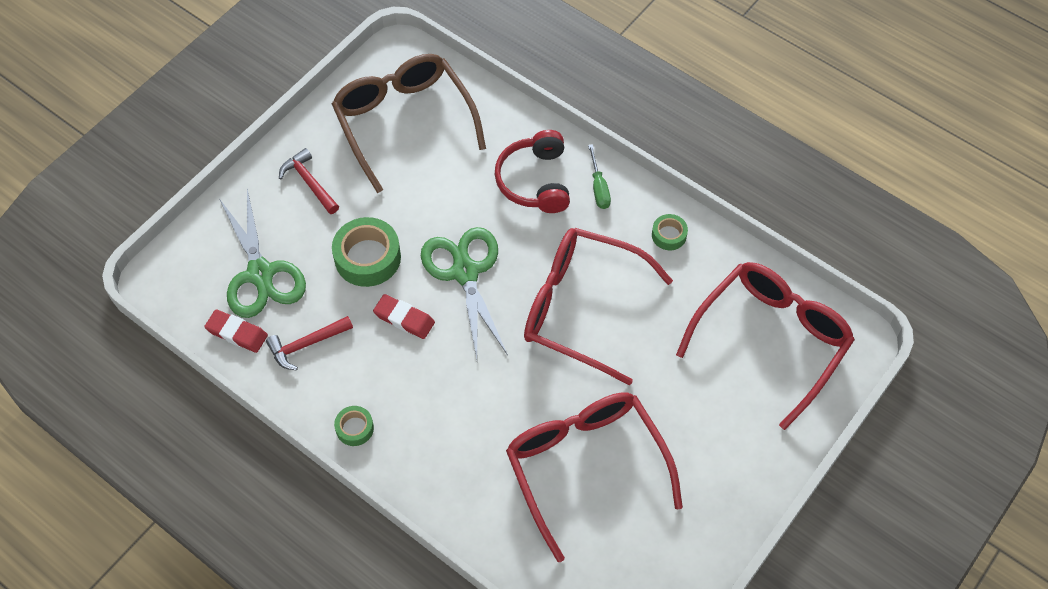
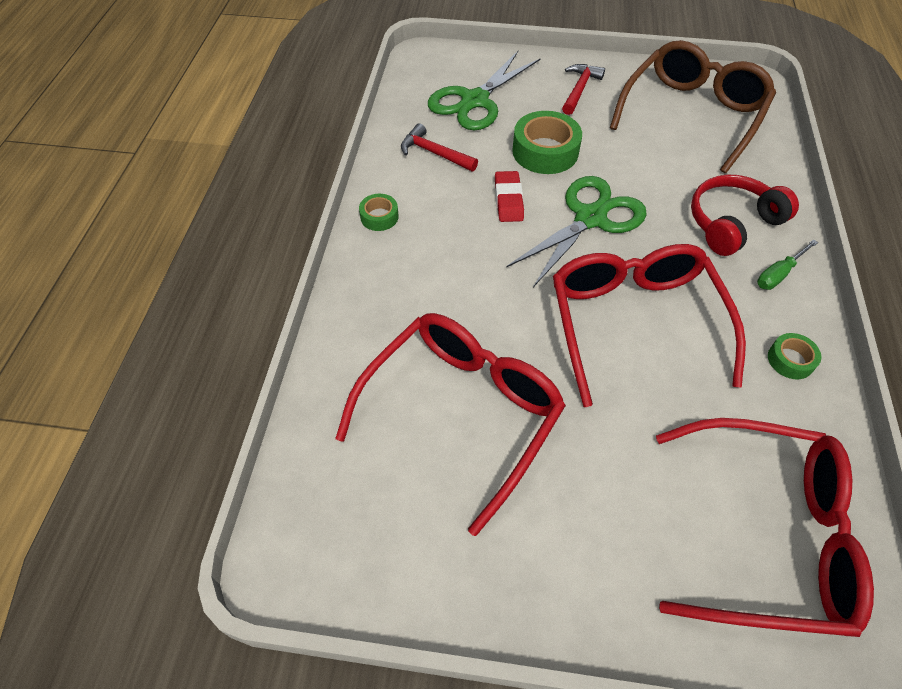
camera: 60 degrees right, 5 degrees down
(237, 333) = (413, 112): red eraser -> none

